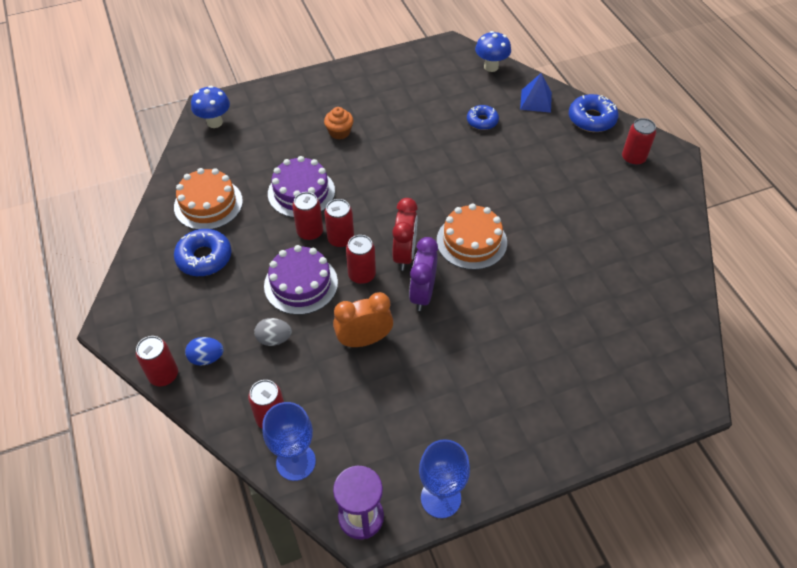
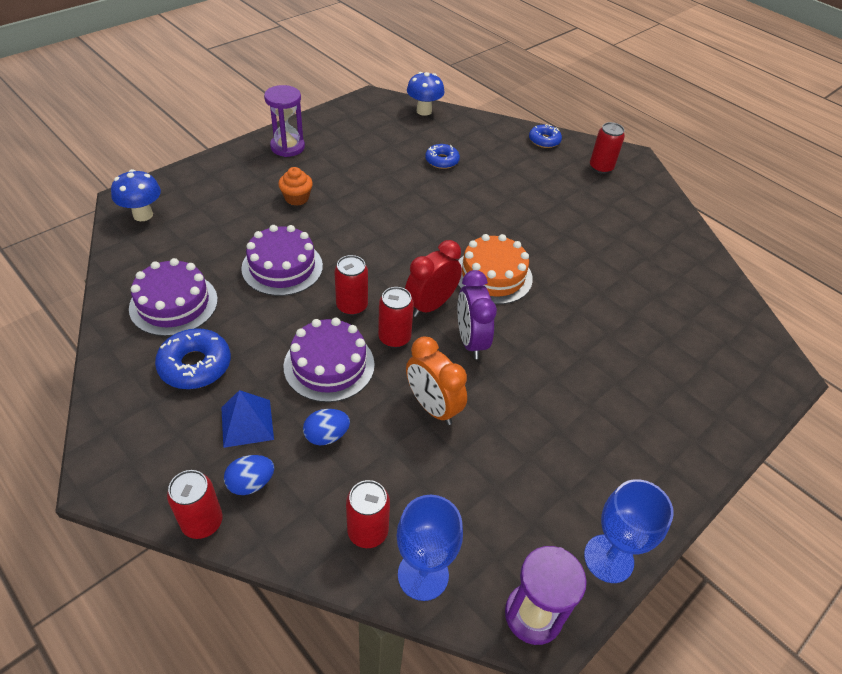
camera: 25 degrees left, 5 degrees down
(208, 204) = (173, 304): orange cake -> purple cake
(274, 339) = (326, 436): grey egg -> blue egg
(310, 232) = (313, 306): red can -> none
(353, 82) = (287, 147): none -> purple hourglass
(364, 340) = (432, 407): orange clock -> orange clock turned 90 degrees counterclockwise
(405, 255) = (430, 305): red clock -> red clock turned 120 degrees counterclockwise
(536, 100) = (483, 133): blue pyramid -> blue pyramid (247, 423)
(591, 119) = (544, 140): blue donut -> blue donut, size x0.66

